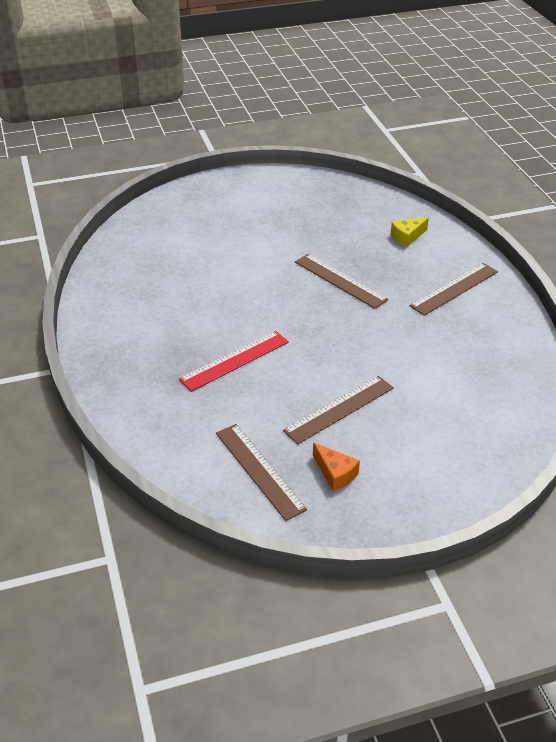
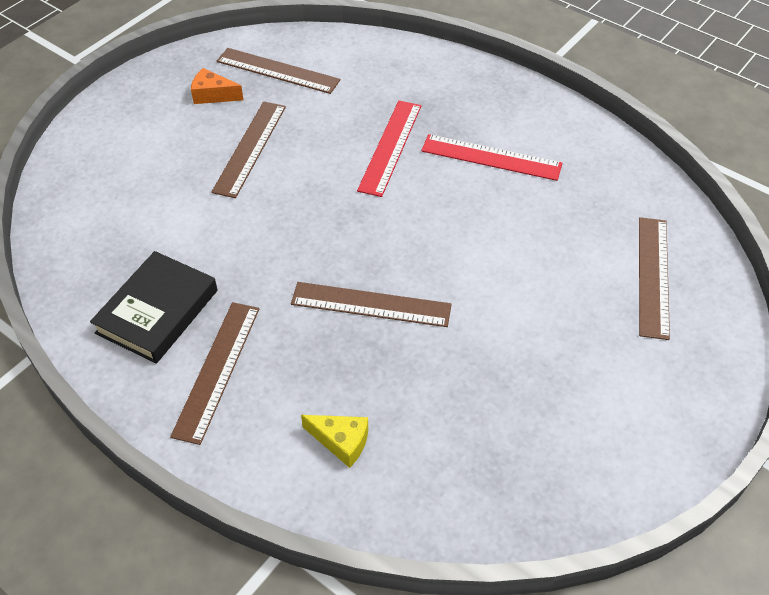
camera: 145 degrees right, 10 degrees up
(171, 229) = (652, 276): none -> brown ruler
(176, 322) = (491, 157): none -> red ruler
(407, 237) = (341, 442): yellow cheese -> yellow cheese turned 90 degrees clockwise
(475, 331) = (157, 311): none -> black book

